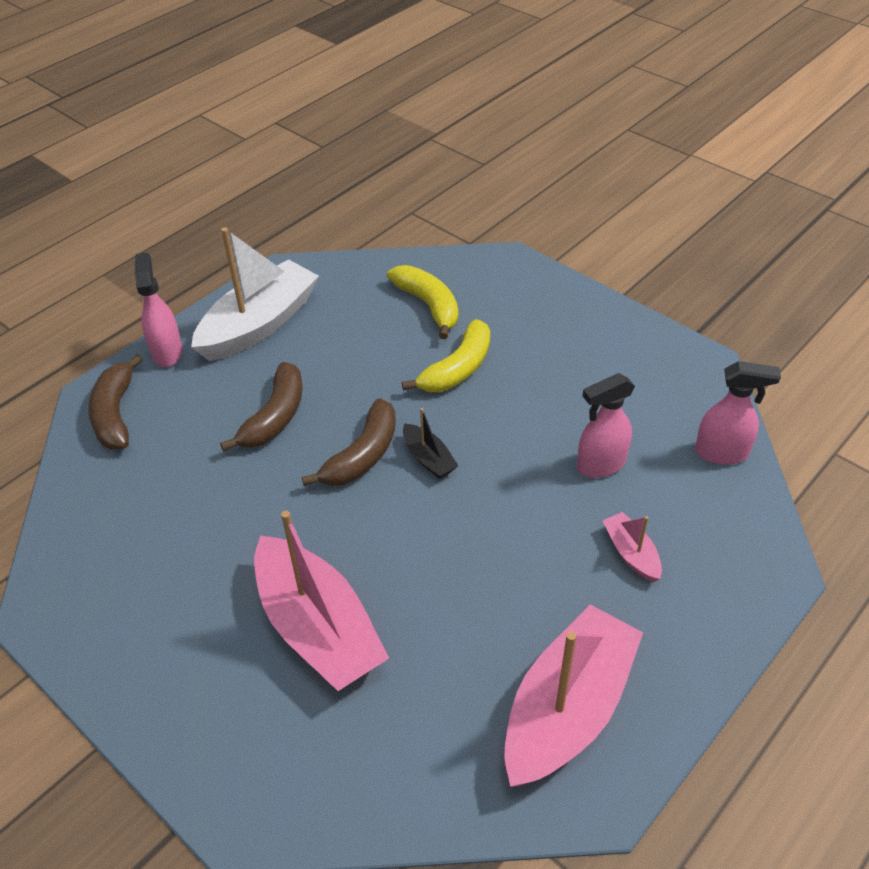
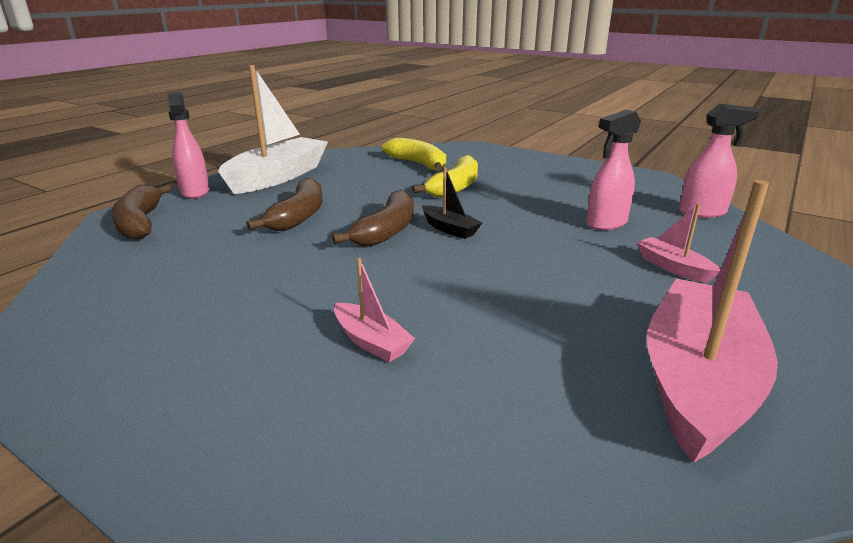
camera: 10 degrees left, 20 degrees down
(318, 628) = (371, 341): pink boat -> pink boat, size x0.45

